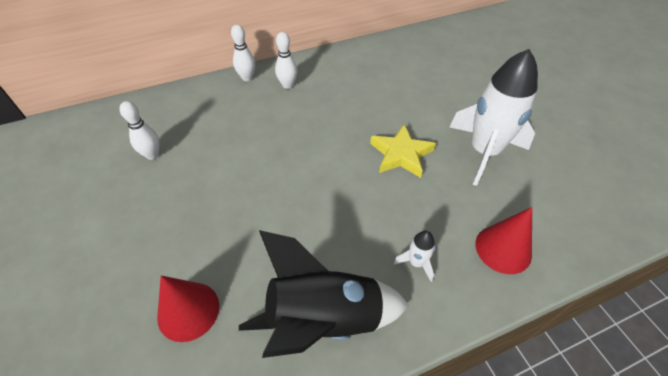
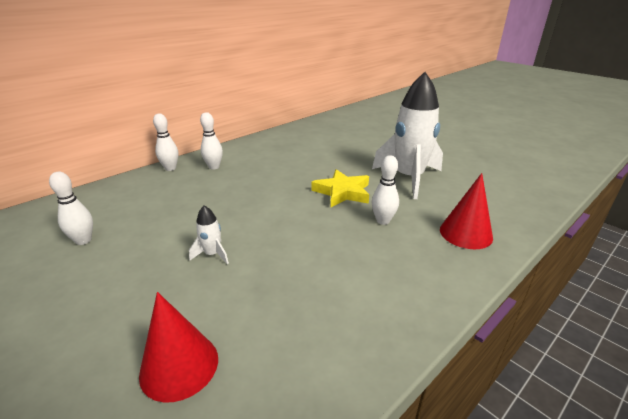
camera: 20 degrees left, 20 degrees down
(324, 319) = (339, 327): black rocket -> none
(416, 263) = (401, 260): white rocket -> white rocket (212, 254)
(423, 206) = (383, 221): none -> white bowling pin

